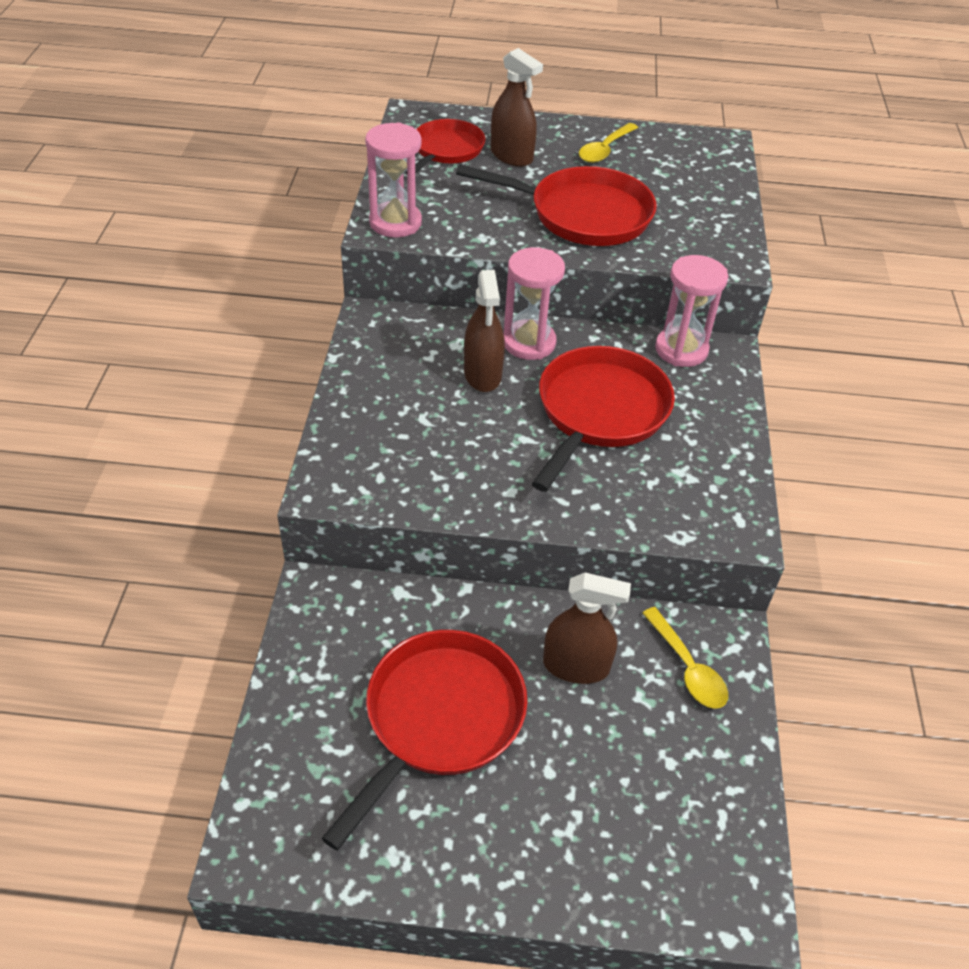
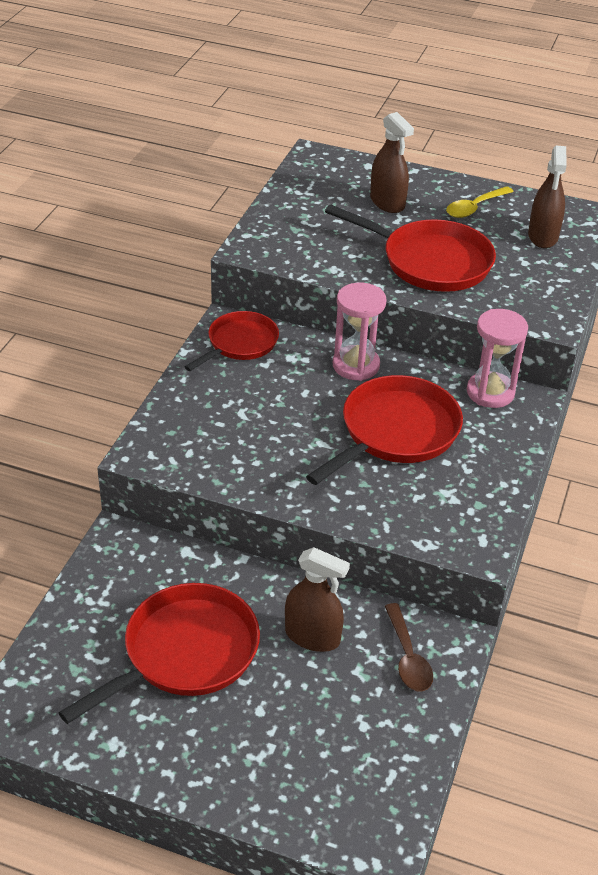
camera: 15 degrees right, 5 degrees down
(395, 223) = (263, 246): pink hourglass -> none
(446, 150) = (331, 190): red pan -> red pan (240, 343)
(482, 374) = (305, 385): brown spray bottle -> brown spray bottle (543, 236)
(687, 668) = (408, 657): yellow spoon -> brown spoon

